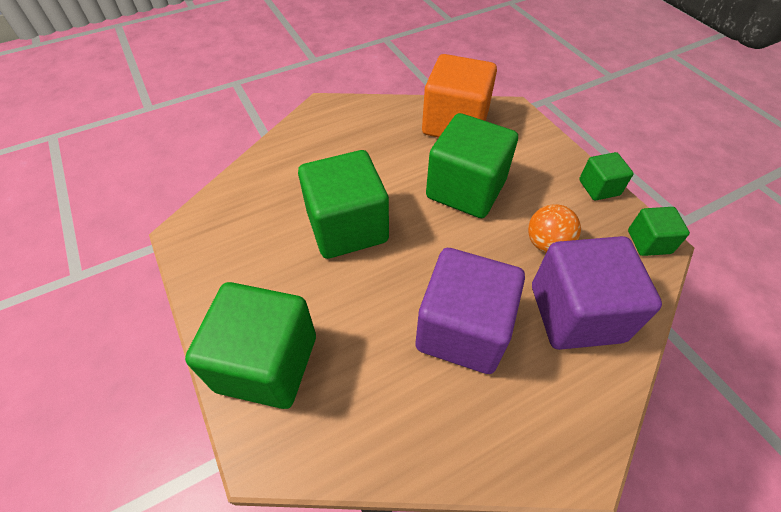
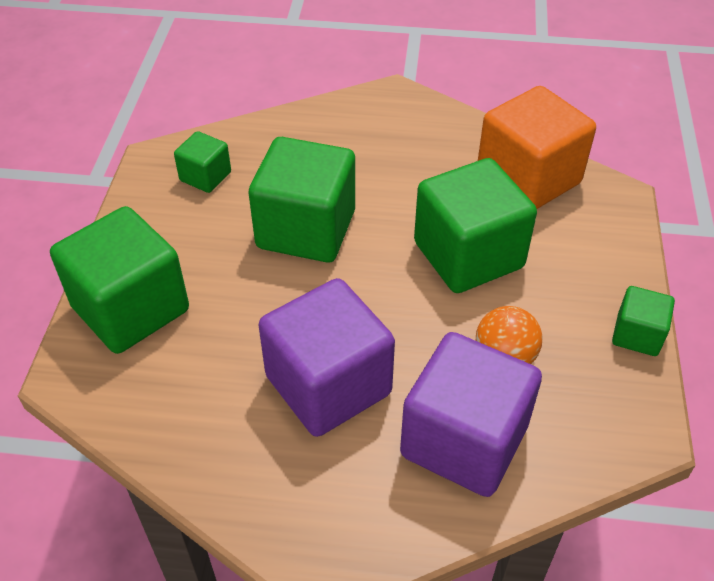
camera: 35 degrees right, 5 degrees down
(649, 242) = (635, 424): green cube -> green cube (205, 176)

